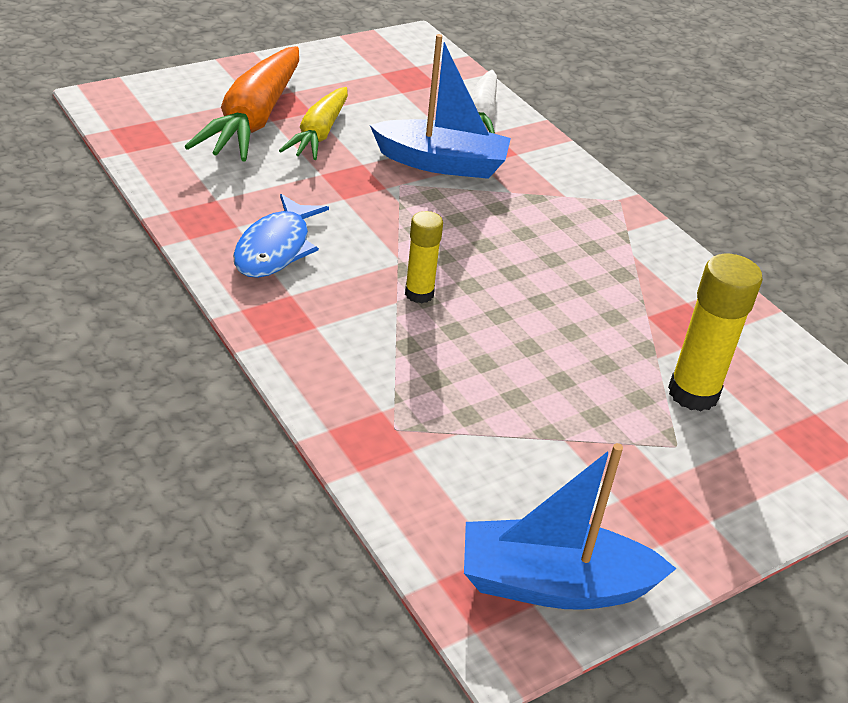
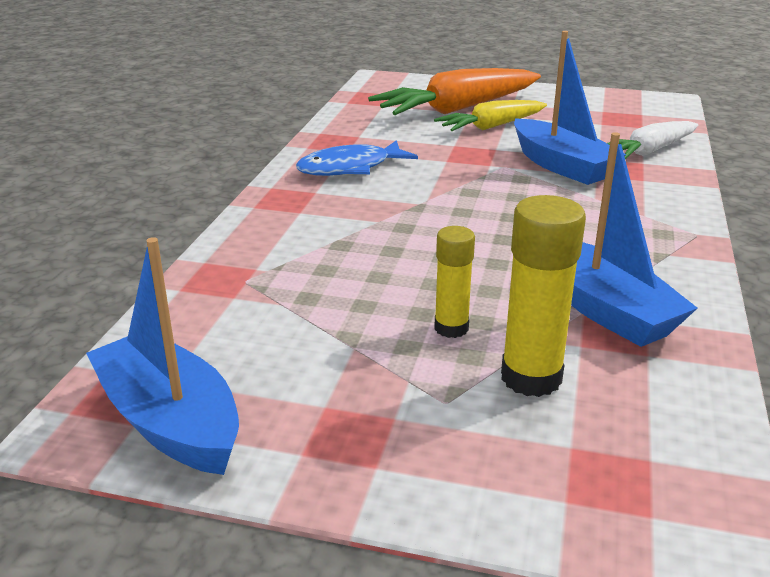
camera: 50 degrees right, 10 degrees down
(419, 294) = (403, 223): yellow glue stick -> yellow glue stick (451, 328)
(657, 307) = (605, 309): none -> blue boat

